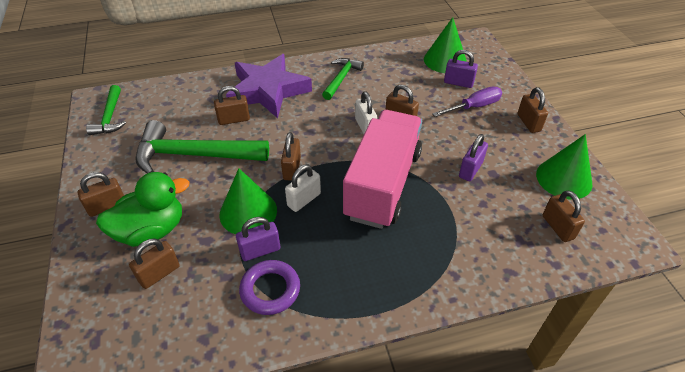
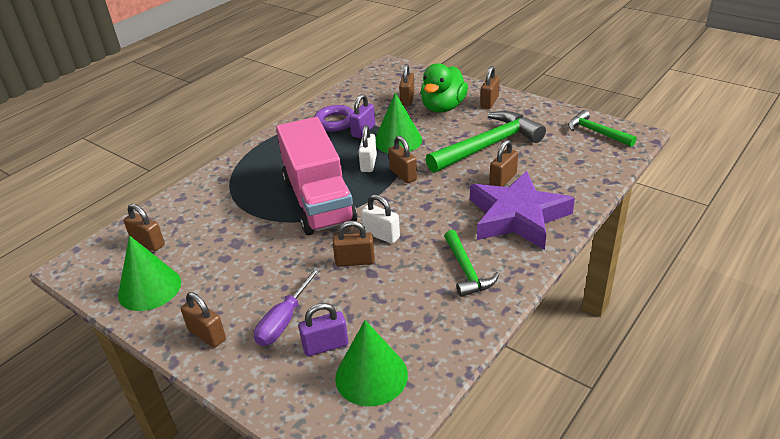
camera: 145 degrees right, 10 degrees down
(470, 170) = (248, 250): purple padlock -> none

